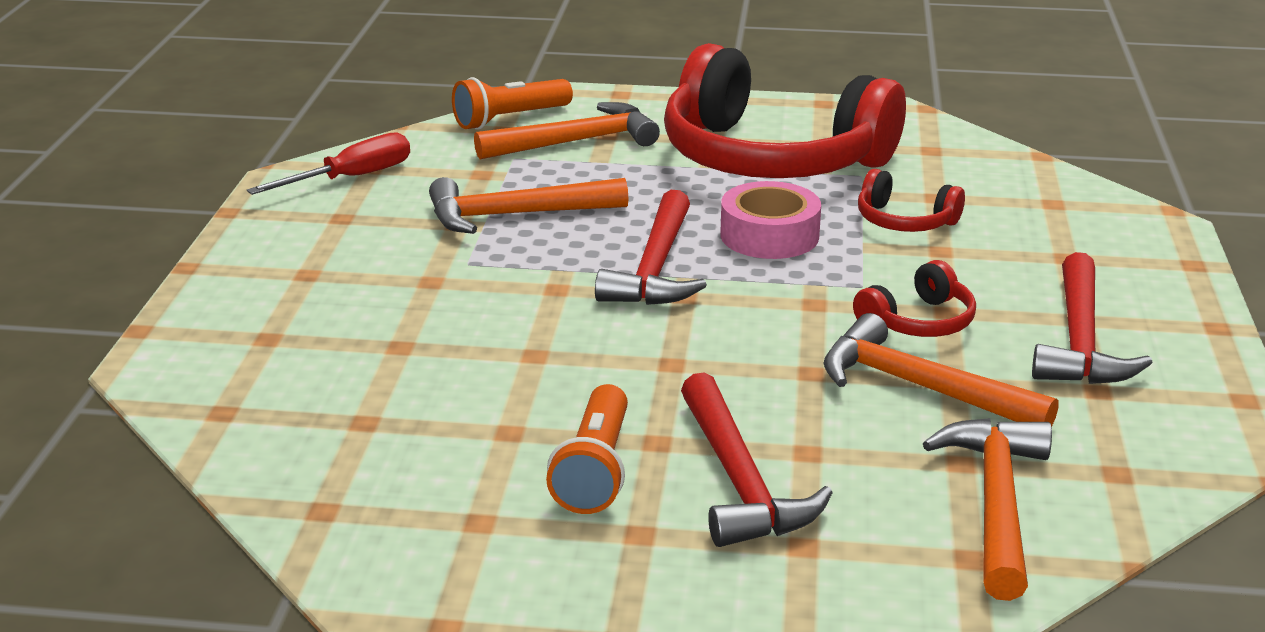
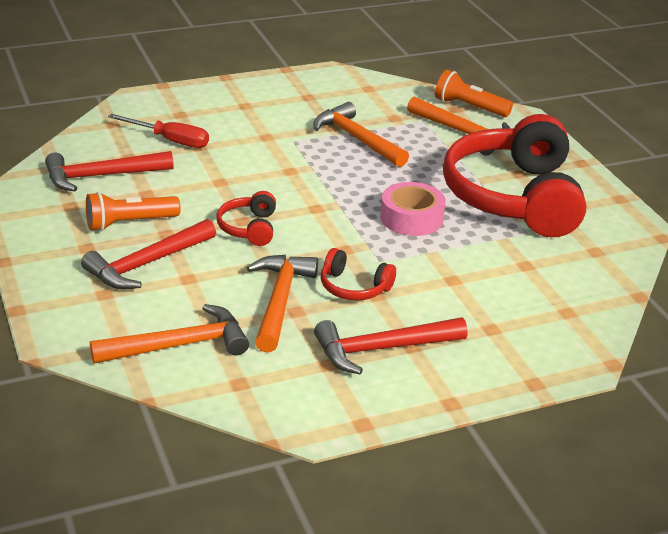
camera: 60 degrees right, 5 degrees up
(351, 178) = (351, 86): red screwdriver -> red screwdriver (170, 140)
(656, 268) = (338, 192): red hammer -> red hammer (102, 176)
(904, 221) = (478, 260): red headphones -> red headphones (249, 228)

